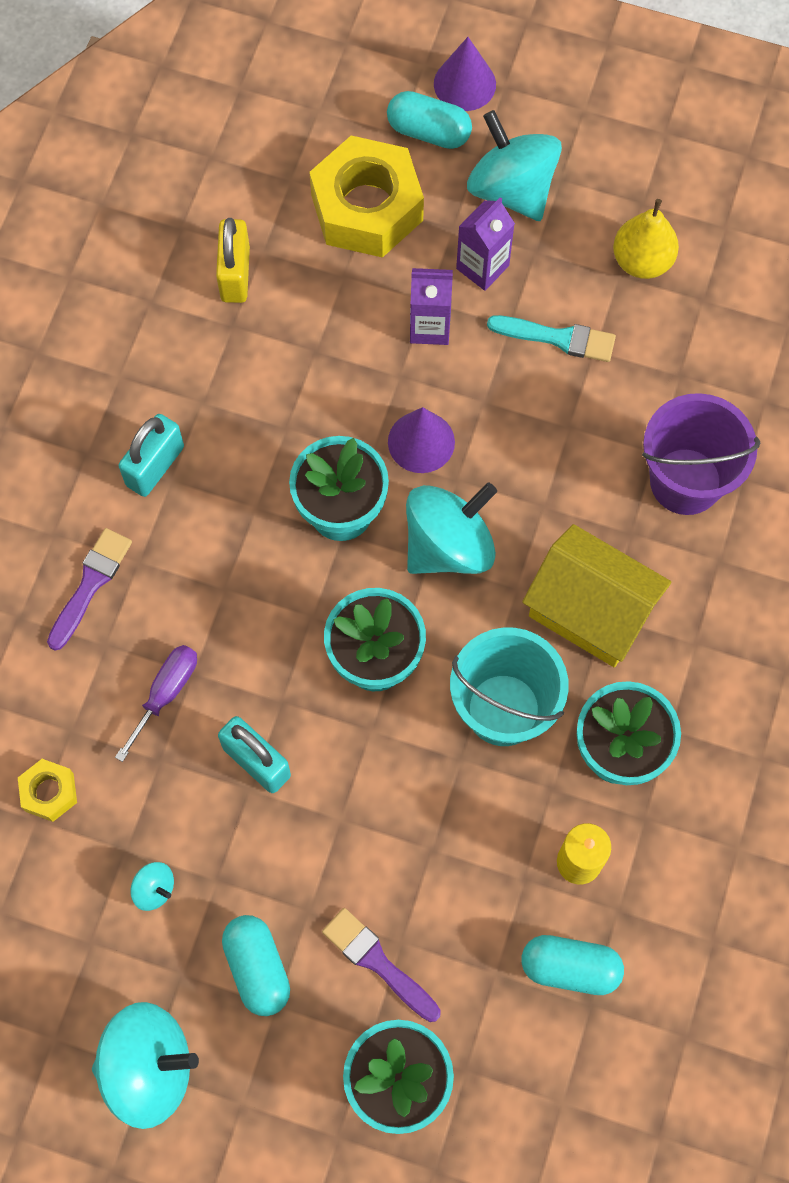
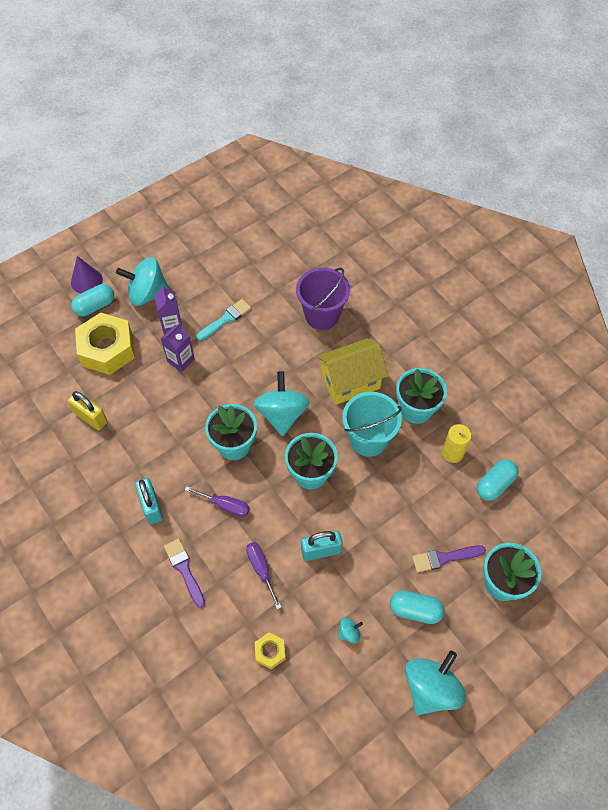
camera: 55 degrees left, 10 degrees down
(231, 570) = (225, 506): none -> purple screwdriver
(421, 442) = (228, 395): purple cone -> none
(642, 261) = (218, 271): yellow pear -> none

